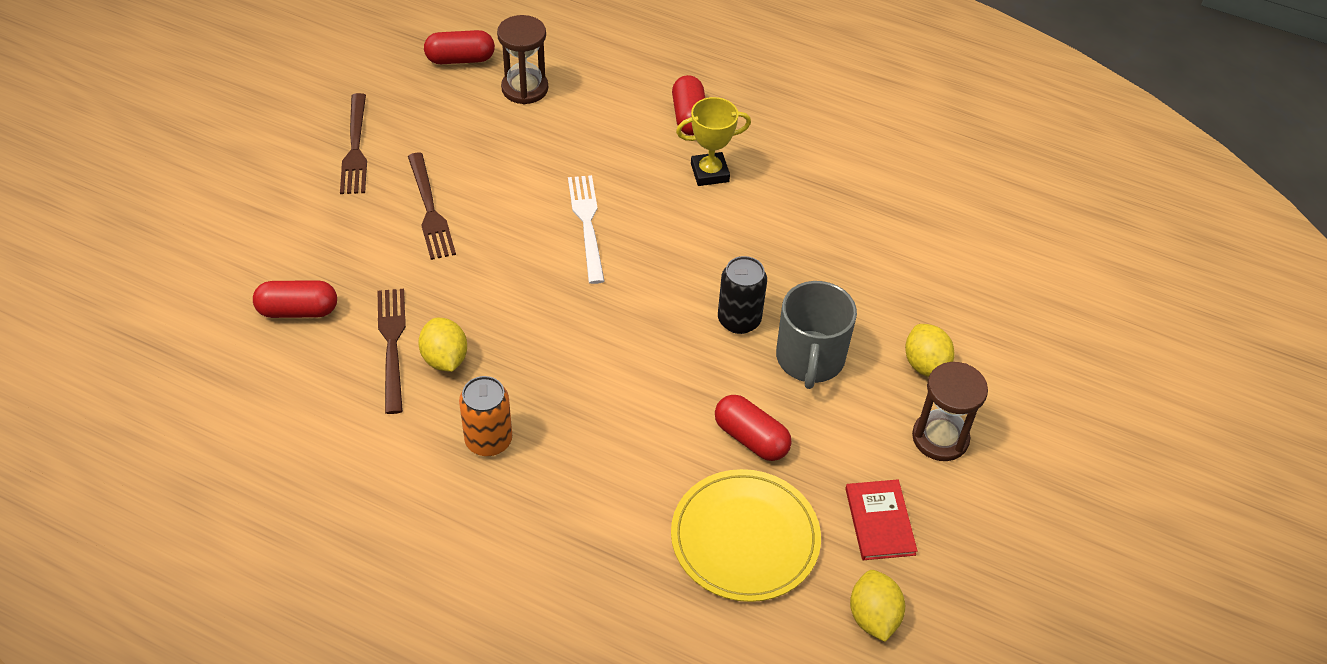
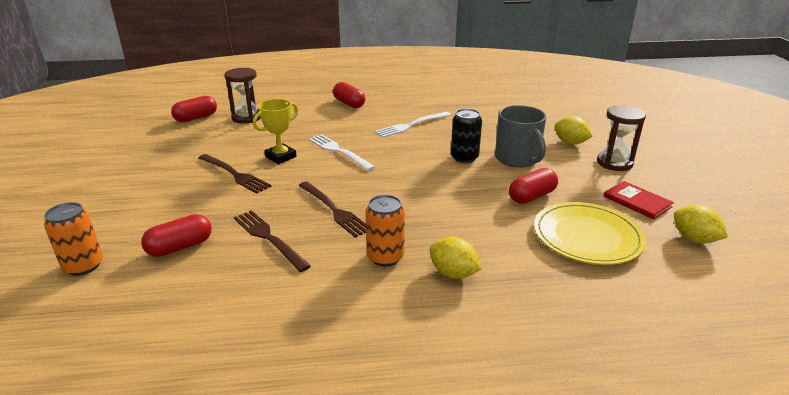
camera: 30 degrees left, 20 degrees down
(197, 290) = (83, 266): none -> orange can
(355, 149) = (158, 166): brown fork -> brown fork (335, 210)
(445, 359) = (313, 231): yellow lemon -> yellow lemon (453, 273)
(709, 173) = (382, 117): yellow trophy -> yellow trophy (281, 157)
(731, 213) = (410, 125): none -> white fork
(751, 438) = (532, 196): red capsule -> red capsule turned 45 degrees counterclockwise

